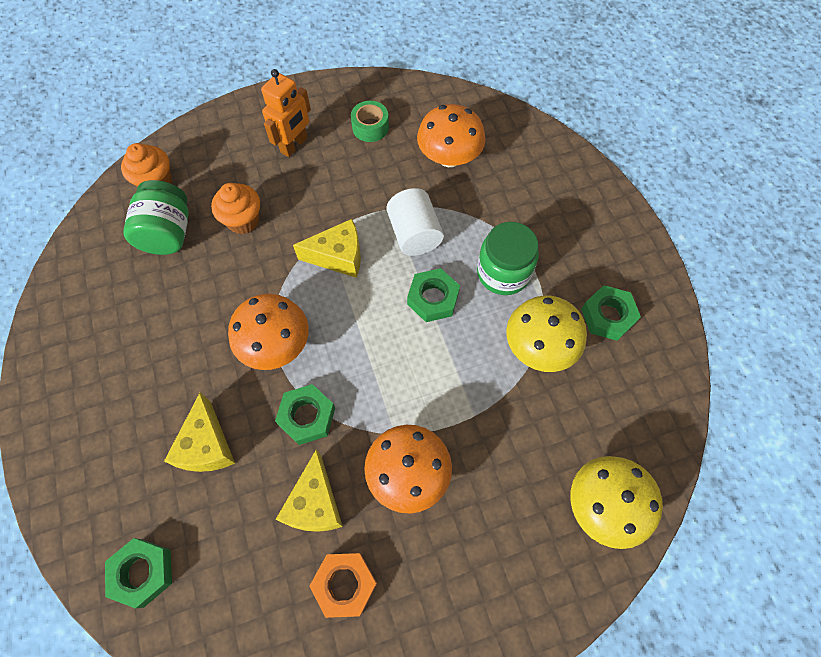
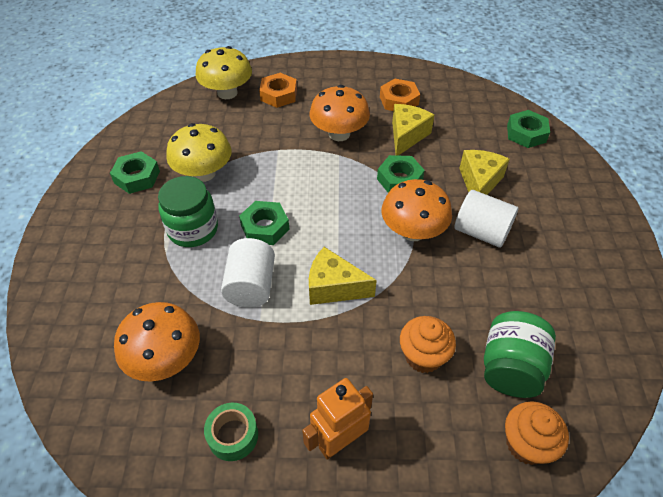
camera: 160 degrees left, 15 degrees down
(200, 368) = (481, 232): none -> white cylinder
(528, 529) = (278, 95): none -> orange nut

